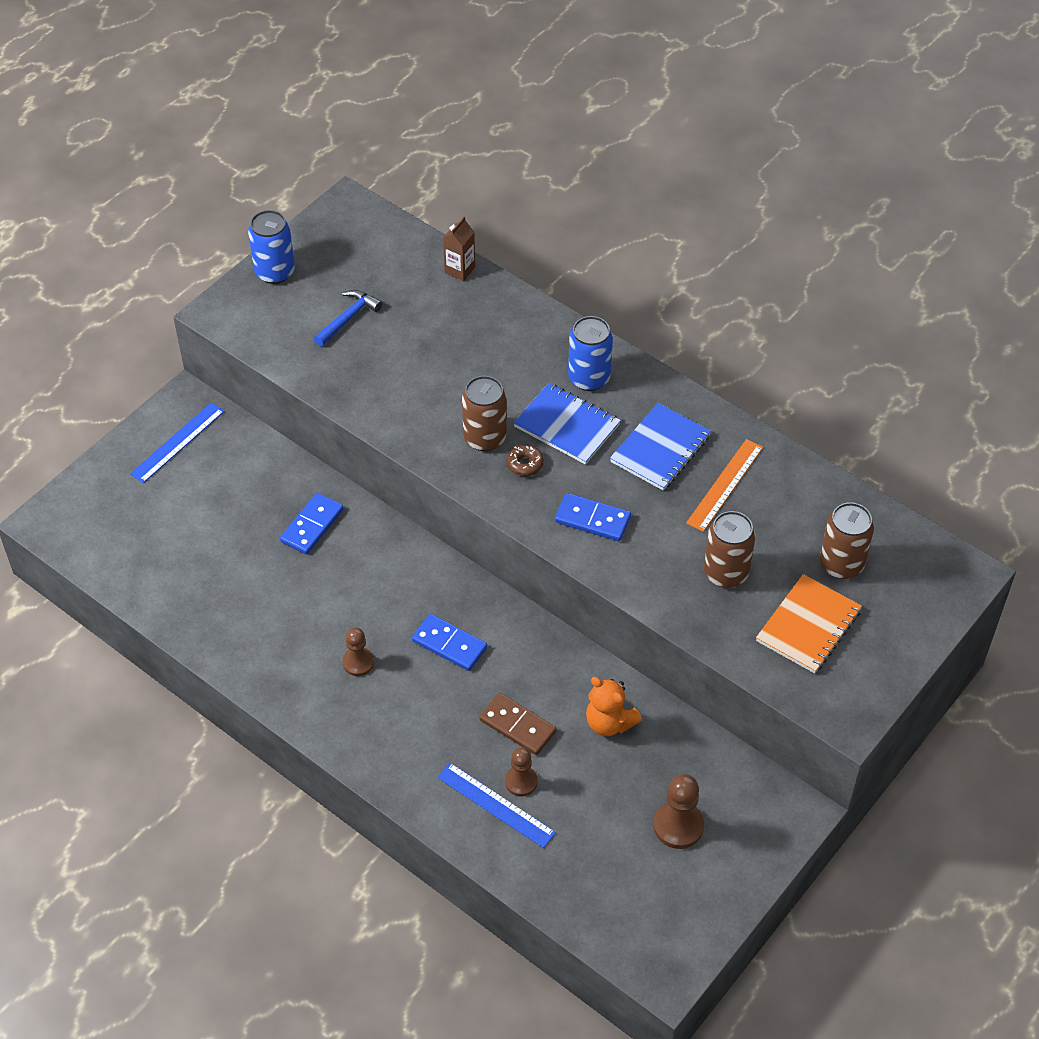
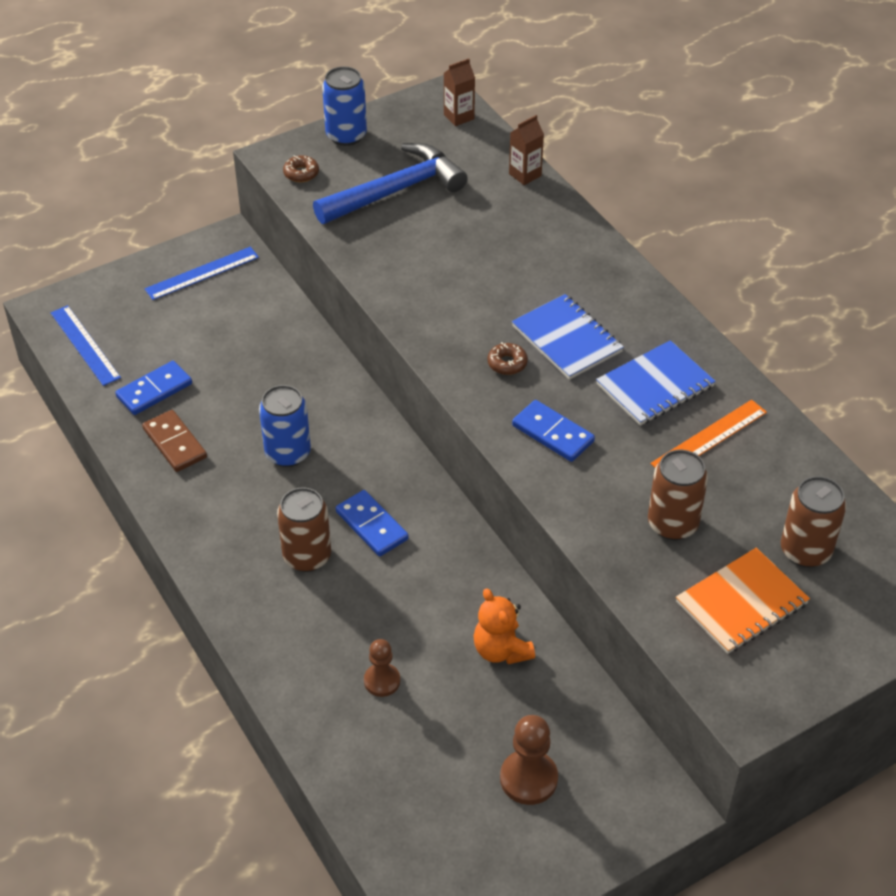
camera: 20 degrees right, 5 degrees down
(251, 323) = (301, 173): none -> brown donut
(312, 526) = (290, 379): blue domino -> blue domino (154, 390)
(348, 318) = (395, 191): blue hammer -> blue hammer, size x1.88
(358, 662) = (273, 516): brown pawn -> none
(372, 224) = (459, 117): none -> brown carton
(485, 438) = (478, 329): brown can -> brown can (307, 556)
(495, 805) = (345, 696): blue ruler -> blue ruler (85, 345)
(517, 726) = (404, 624): brown domino -> brown domino (174, 443)
(589, 378) = (610, 301): blue can -> blue can (288, 453)

